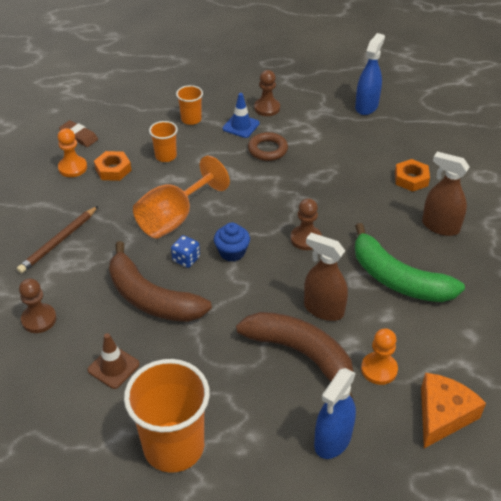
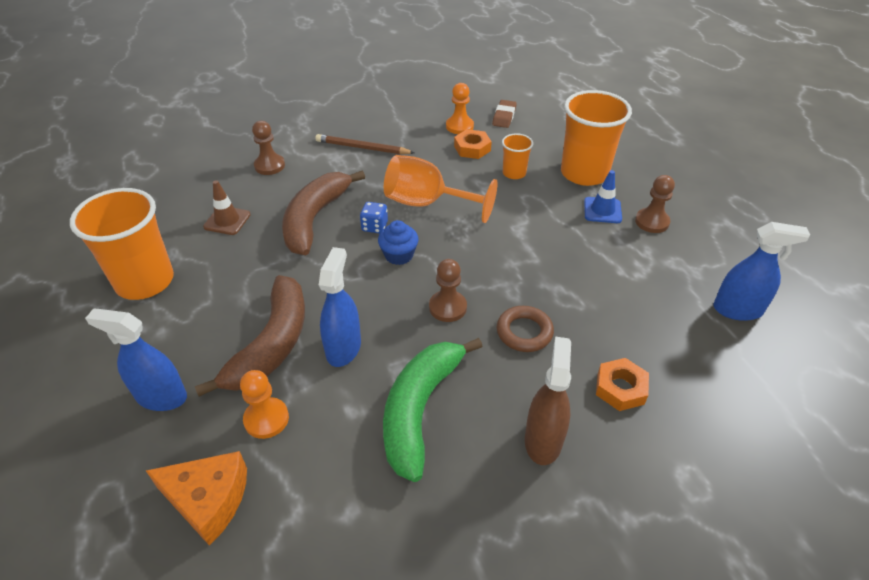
camera: 70 degrees right, 0 degrees up
(191, 119) = (584, 173): orange cup -> orange cup, size x2.03
(267, 150) = (578, 241): brown ring -> brown ring (524, 332)
(323, 309) = (343, 348): brown spray bottle -> blue spray bottle

